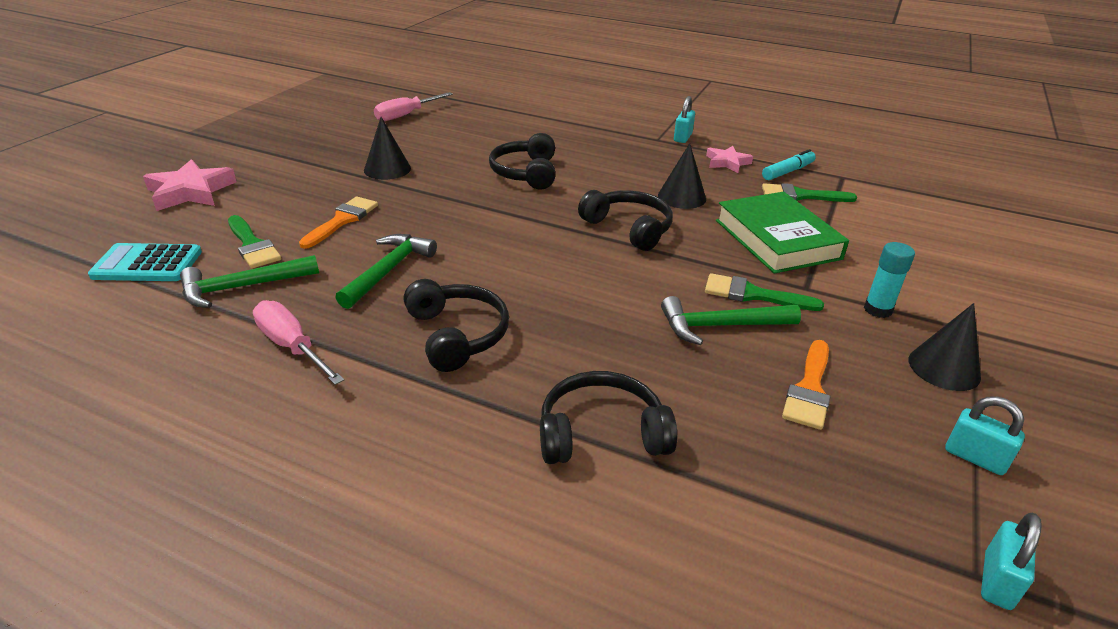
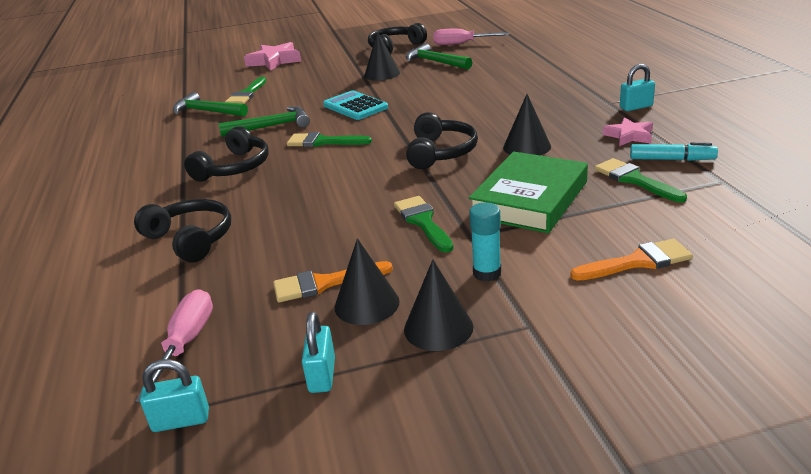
camera: 55 degrees right, 5 degrees down
(147, 264) = (198, 89): turquoise calculator -> turquoise calculator (355, 106)
(291, 346) = (173, 143): pink screwdriver -> pink screwdriver (186, 343)
(342, 220) = (304, 95): orange brush -> orange brush (638, 262)
(493, 263) = (323, 142): none -> green brush
(525, 173) = (455, 98): black headphones -> black headphones (394, 47)
(720, 326) = (359, 227): green hammer -> green hammer (435, 62)
(872, 383) = (367, 304): none -> black cone

